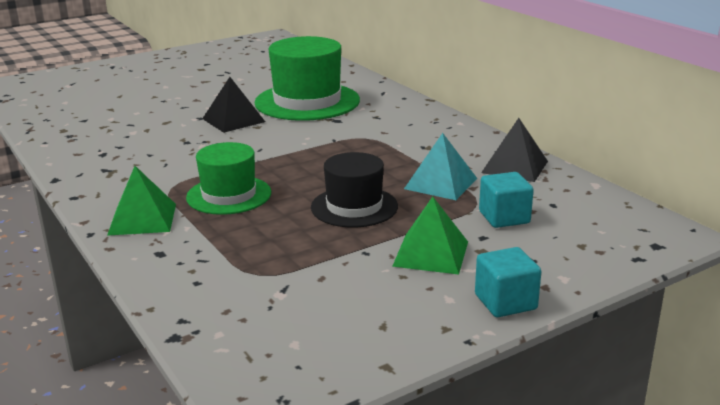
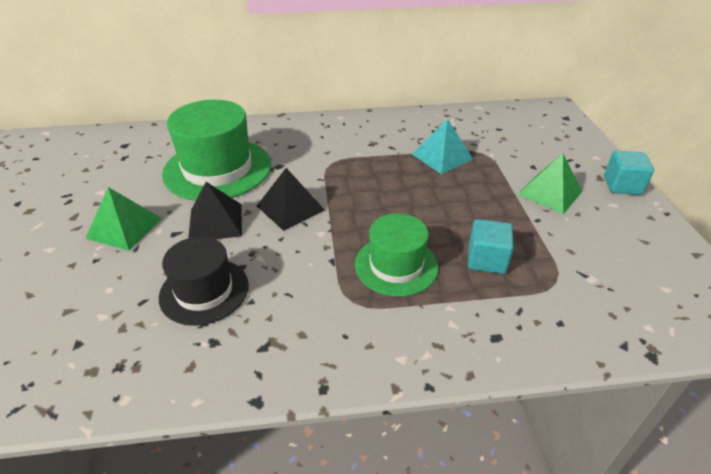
camera: 65 degrees left, 15 degrees up
(142, 219) = (416, 336): green pyramid -> green pyramid (124, 228)
(354, 207) = (459, 204): black hat -> black hat (204, 291)
(504, 217) = (509, 150): turquoise cube -> turquoise cube (486, 260)
(515, 167) = (434, 122): black pyramid -> black pyramid (290, 208)

